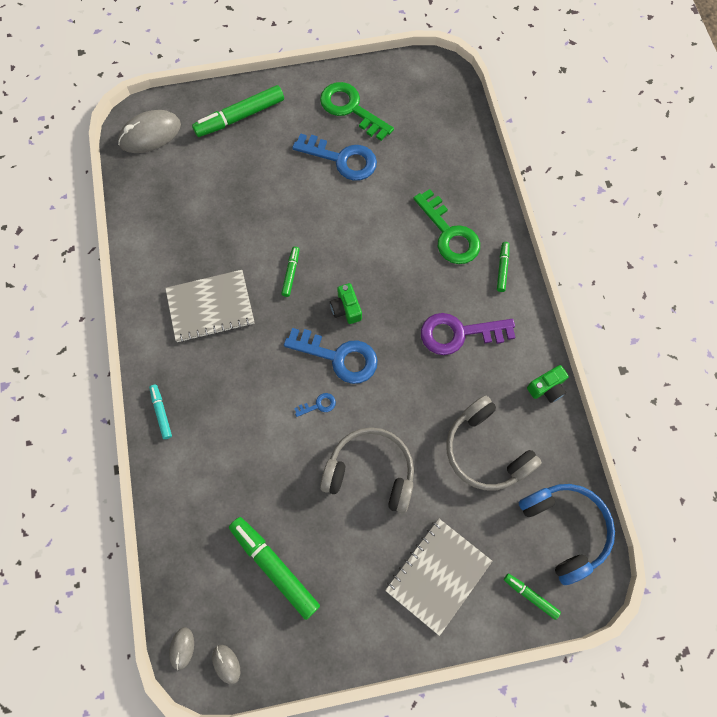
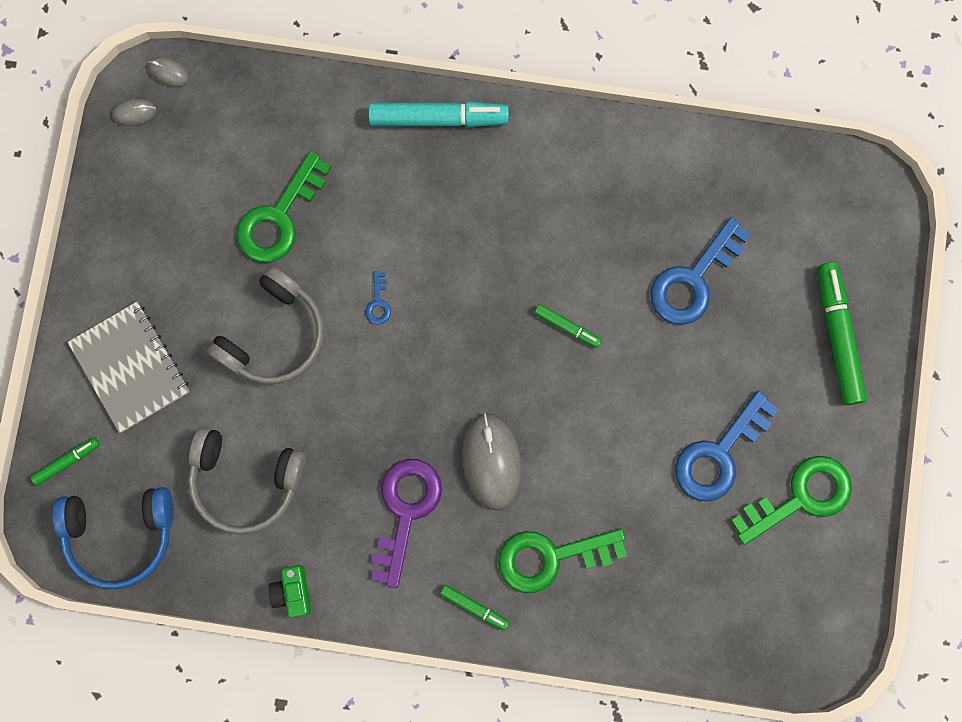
camera: 110 degrees right, 10 degrees up
(150, 134) = (847, 206): grey mouse -> grey mouse (491, 461)
(161, 413) = (438, 118): turquoise marker -> turquoise marker, size x1.95
(210, 307) = (556, 213): grey notebook -> none
(274, 567) = (211, 192): green marker -> none
(277, 504) = (279, 217): none -> green key
(338, 357) = (430, 348): blue key -> blue key (693, 279)
(346, 308) = (492, 380): green camera -> none
(485, 451) = (246, 481): grey headphones -> grey headphones turned 150 degrees counterclockwise

